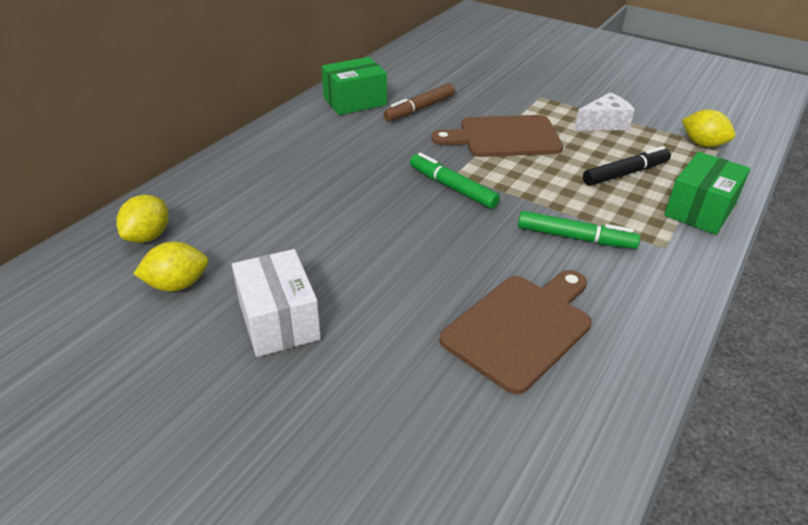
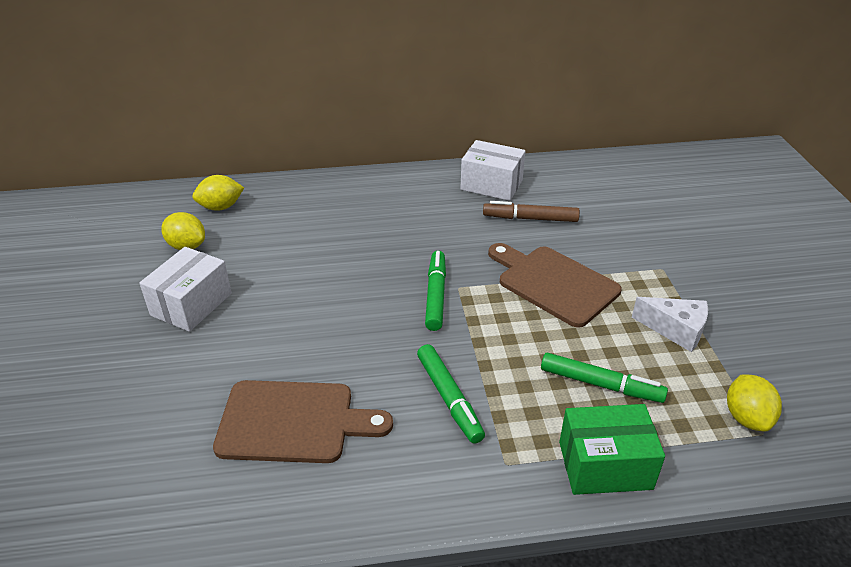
camera: 50 degrees right, 0 degrees up
(355, 101) = (491, 185): green box -> white box
(625, 173) = (600, 385): black marker -> green marker

